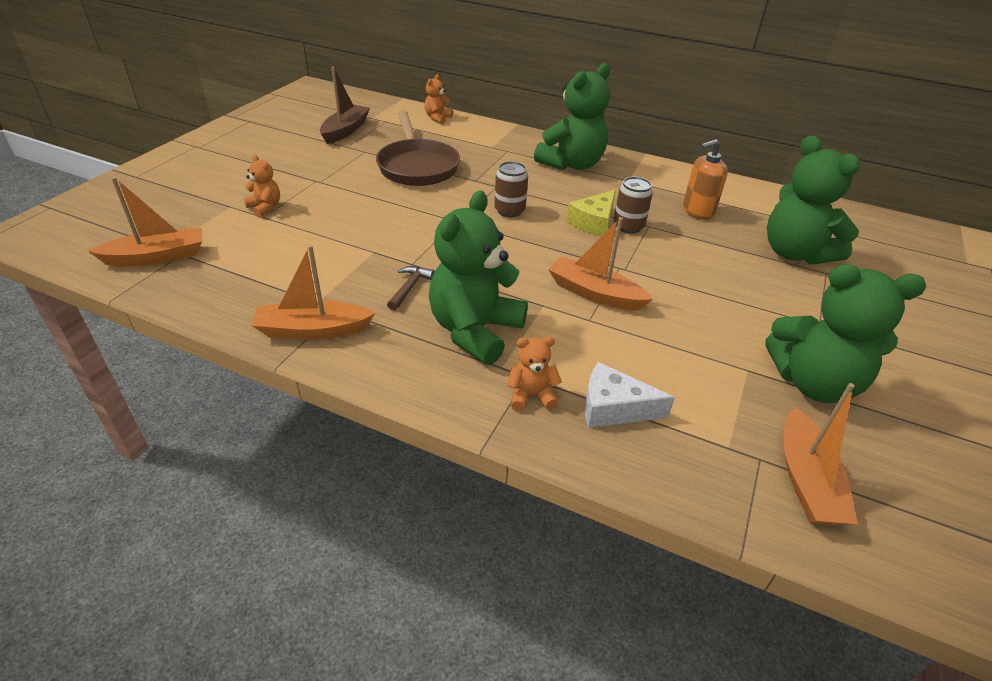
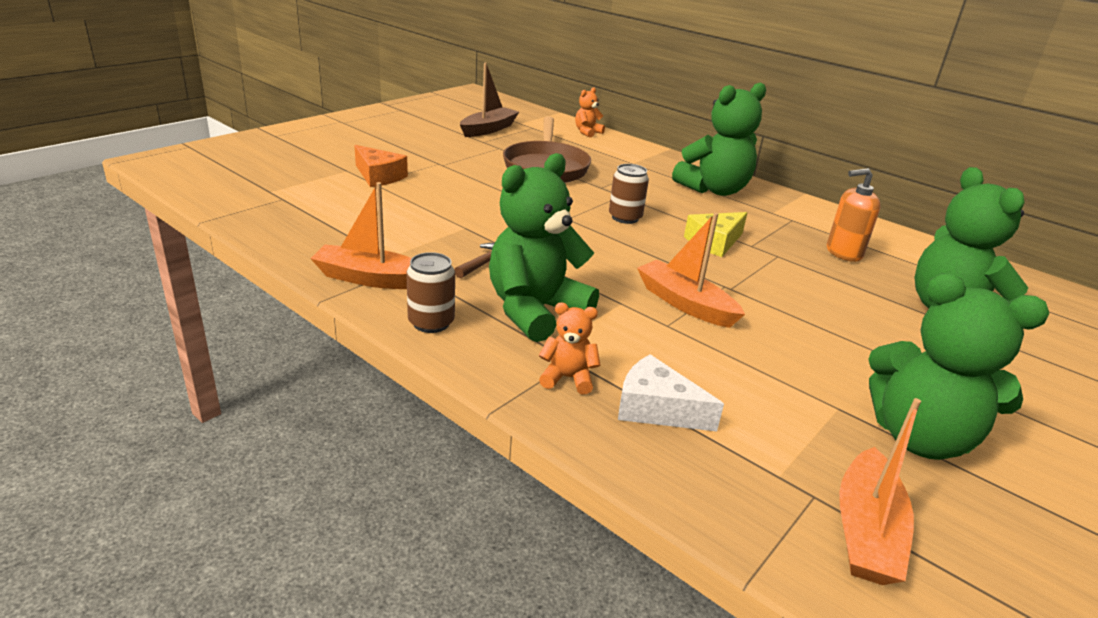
camera: 15 degrees right, 10 degrees down
(157, 257) = (259, 197): orange boat -> none
(265, 207) = (379, 176): orange teddy bear -> orange cheese
(628, 226) = (753, 252): brown can -> brown can (431, 322)

